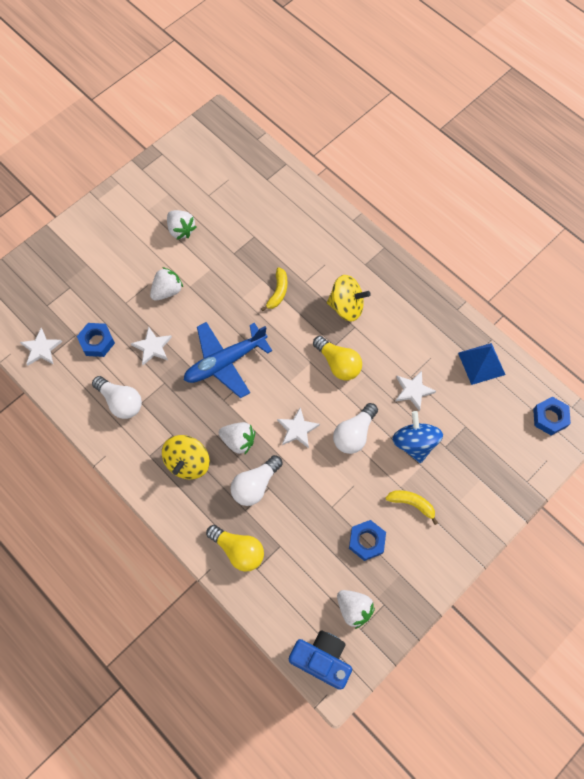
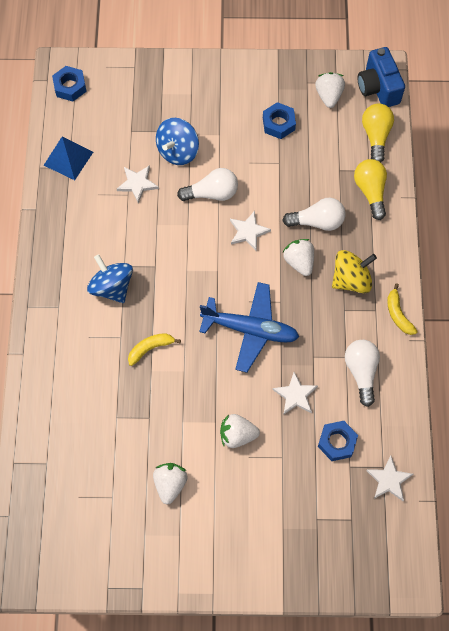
camera: 135 degrees left, 0 degrees up
(338, 363) = (168, 250): yellow light bulb -> yellow light bulb (376, 136)
(346, 306) = (112, 287): yellow spinning top -> blue spinning top
(412, 504) = (224, 118): yellow banana -> yellow banana (398, 314)

